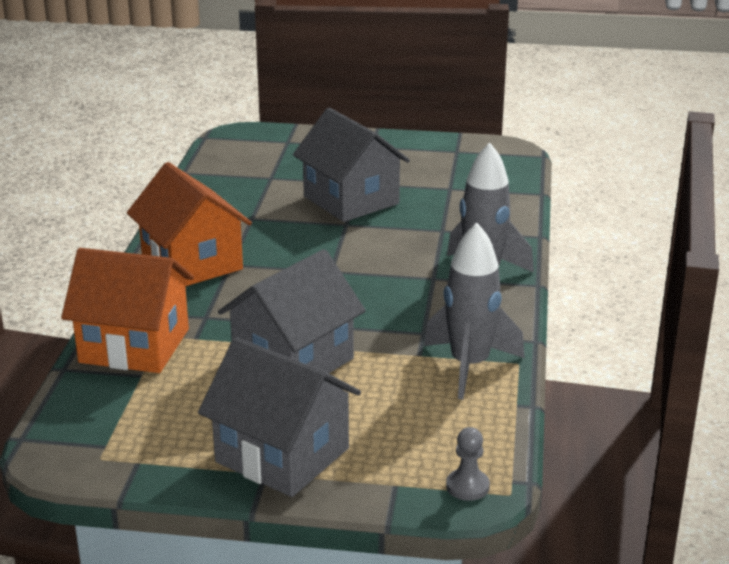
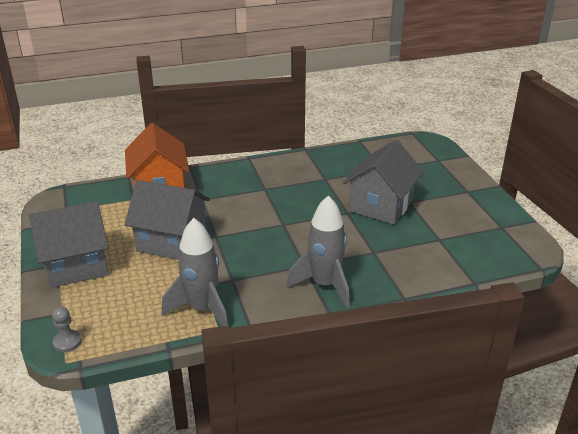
camera: 65 degrees right, 5 degrees up
(192, 263) = (255, 177): orange house -> none
(282, 455) = (76, 265): grey house -> grey house turned 60 degrees clockwise

